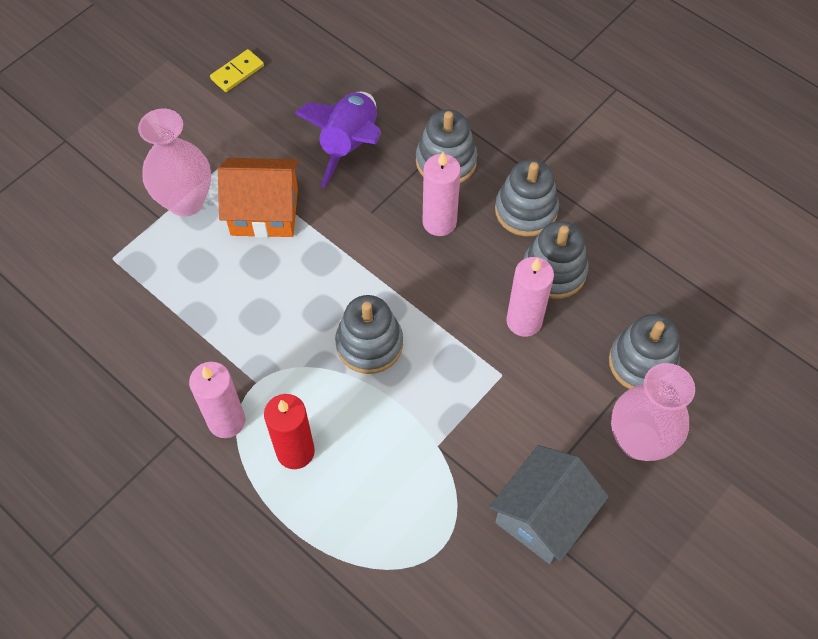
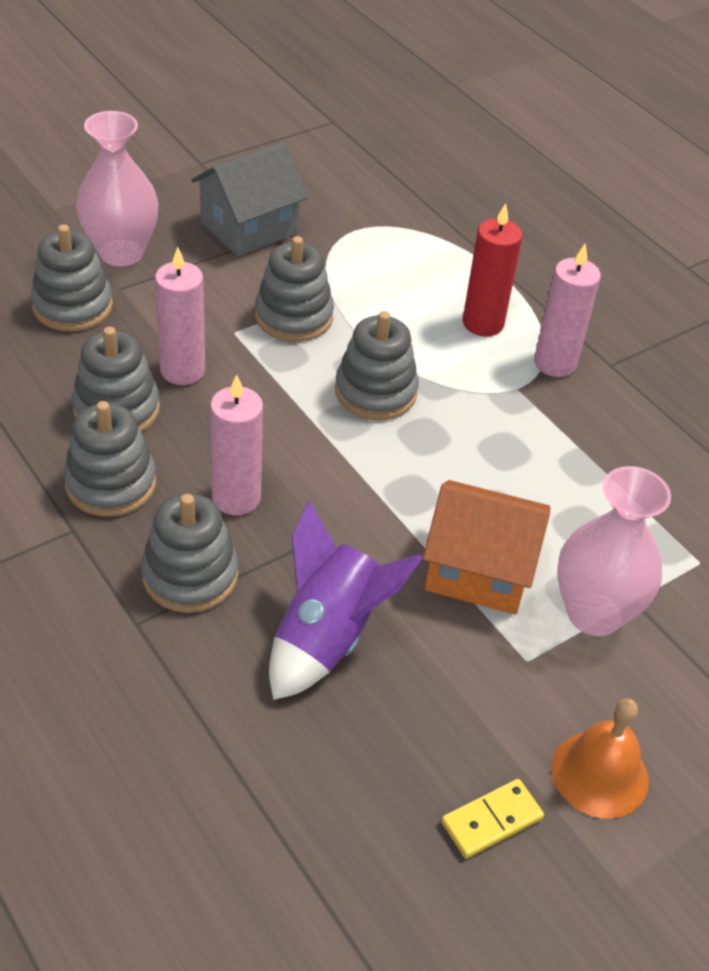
camera: 170 degrees left, 15 degrees down
(180, 108) = (600, 774): none -> orange bell
(460, 407) = (294, 316): none -> grey stacking toy

